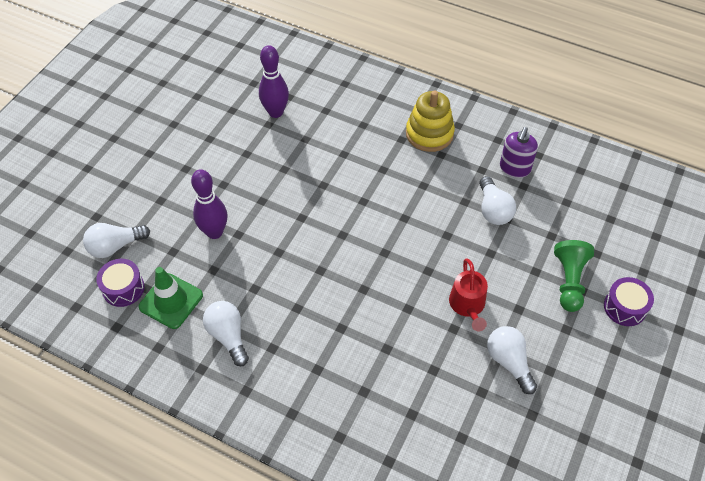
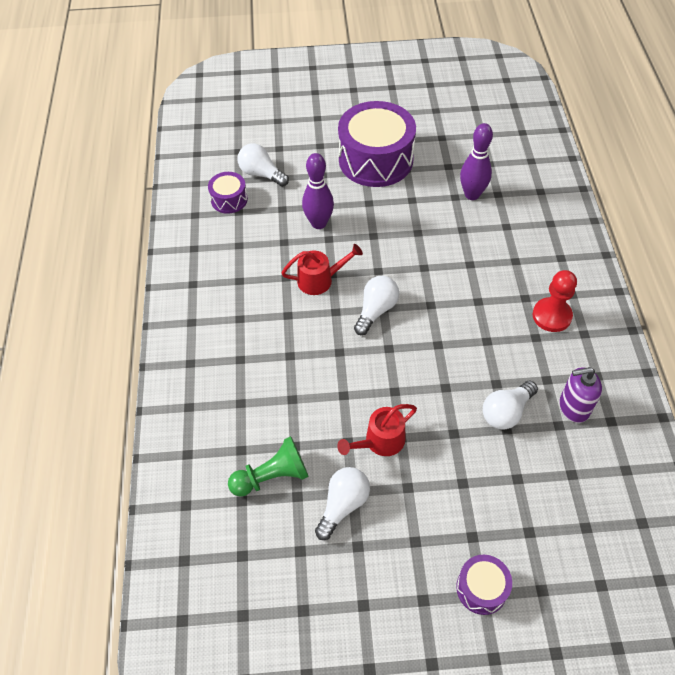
camera: 60 degrees right, 0 degrees up
(171, 301) = (238, 233): green traffic cone -> none
(179, 153) = (375, 160): none -> purple drum
(228, 336) = (231, 284): white light bulb -> white light bulb (376, 310)
(278, 264) = (320, 280): none -> red watering can
(429, 134) = (551, 316): yellow stacking toy -> red pawn
(569, 281) = (473, 520): green pawn -> green pawn (272, 476)

